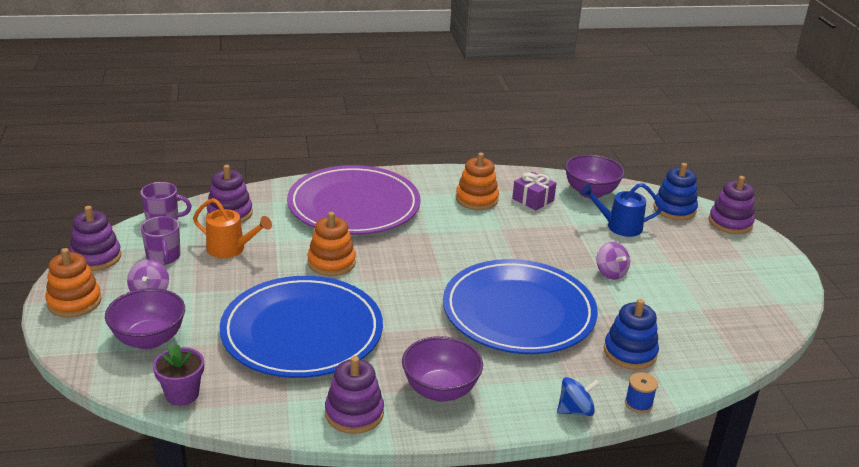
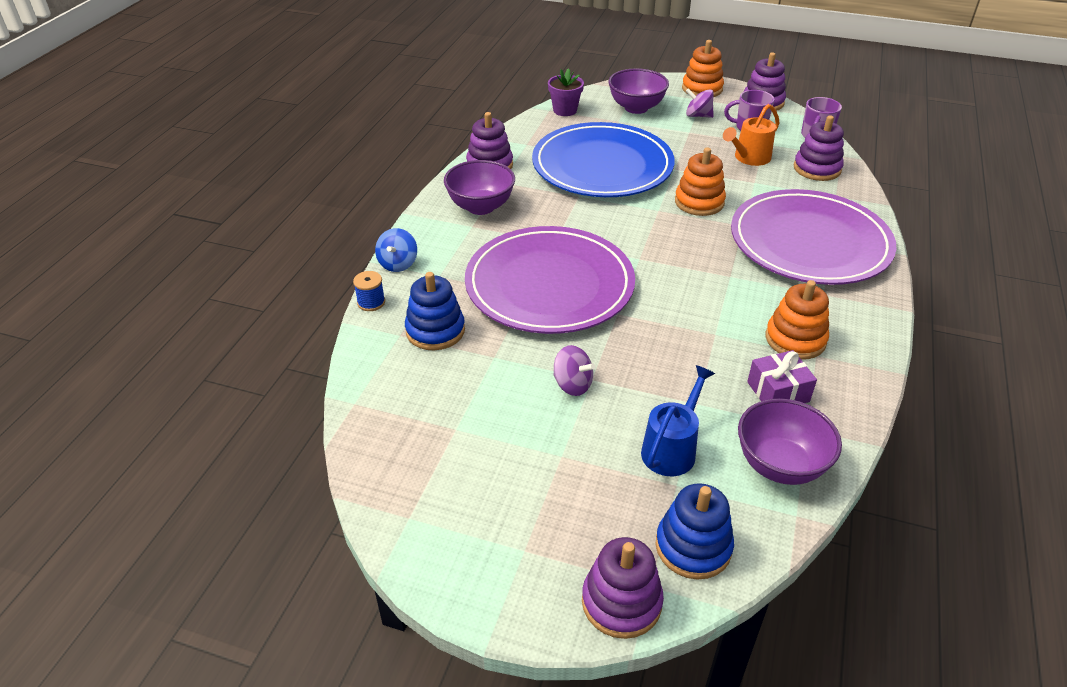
camera: 120 degrees right, 10 degrees up
(518, 312) = (549, 285): blue plate -> purple plate
(610, 273) = (572, 385): purple spinning top -> purple spinning top turned 150 degrees counterclockwise

